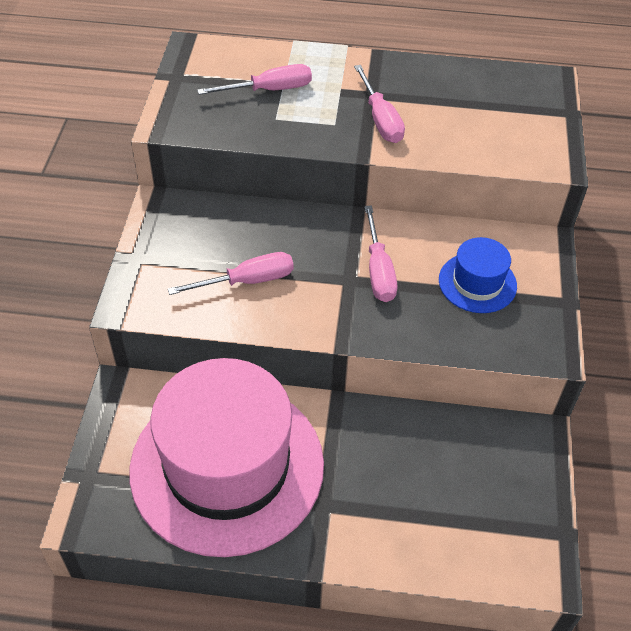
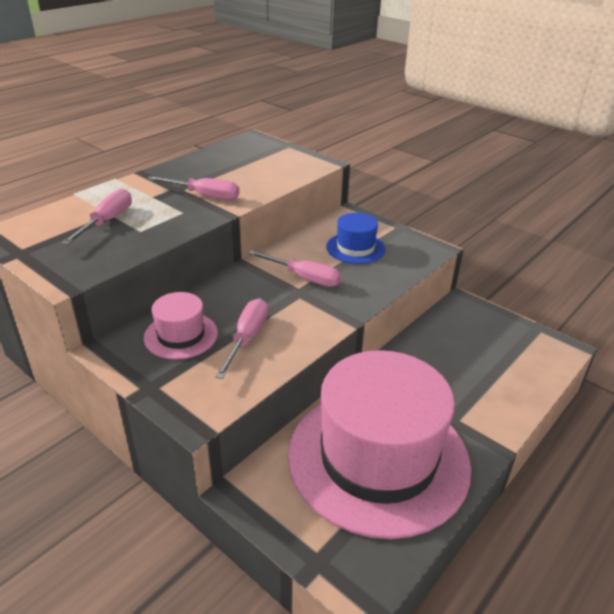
camera: 55 degrees left, 15 degrees down
(213, 236) = (181, 335): none -> pink hat

